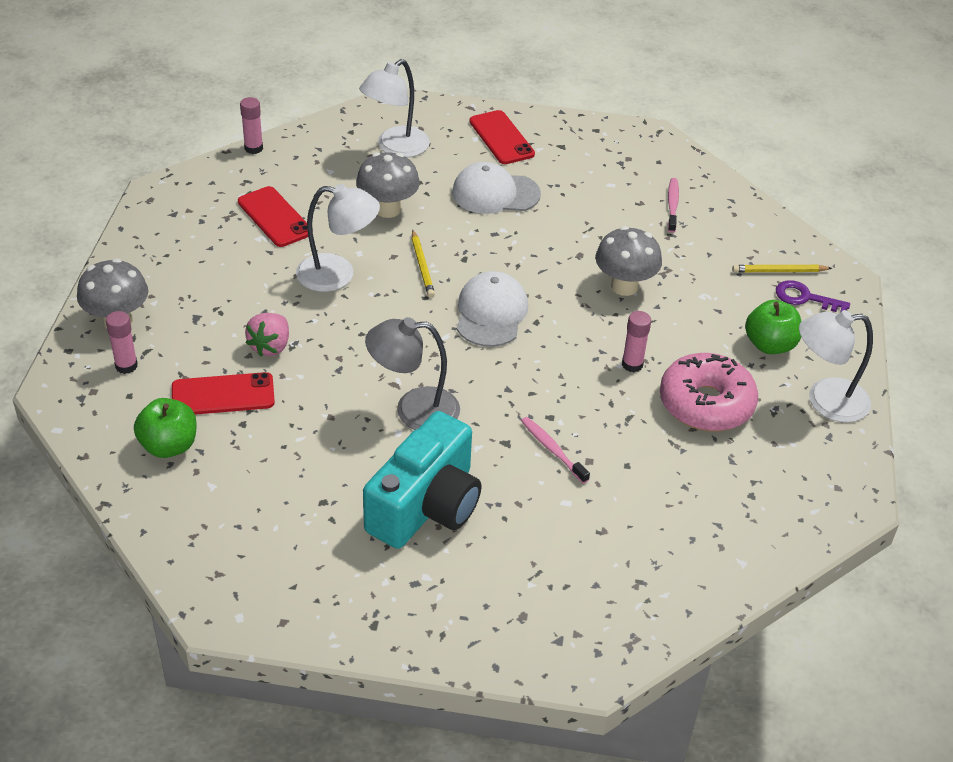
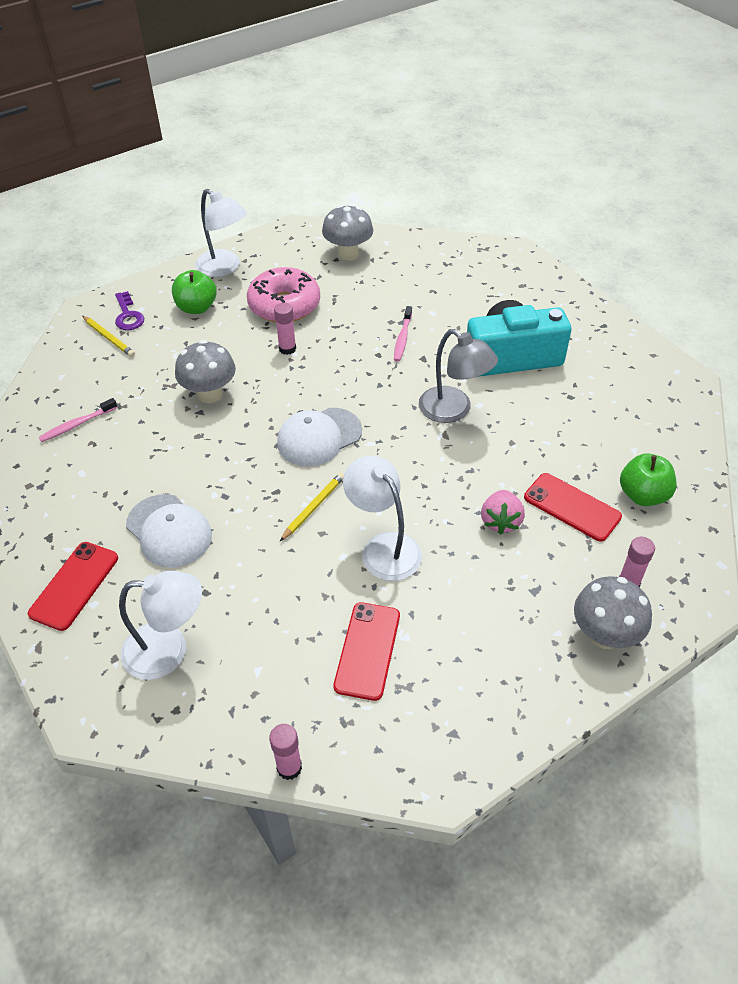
camera: 130 degrees left, 5 degrees up
(270, 346) = (500, 521): pink strawberry -> pink strawberry turned 120 degrees clockwise
(388, 209) = (267, 582): grey mushroom -> grey mushroom (348, 254)

